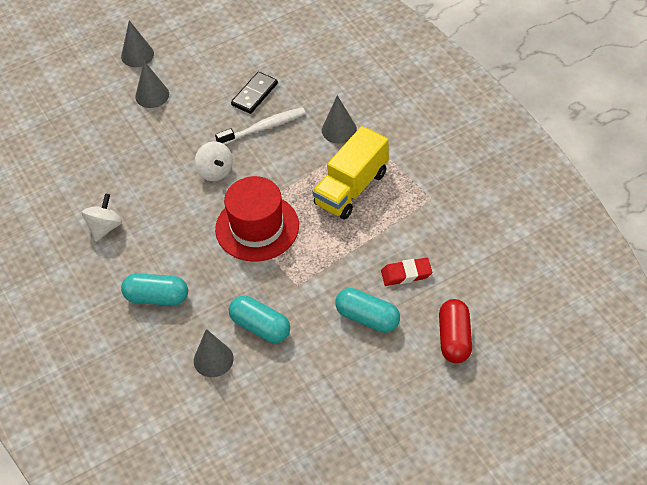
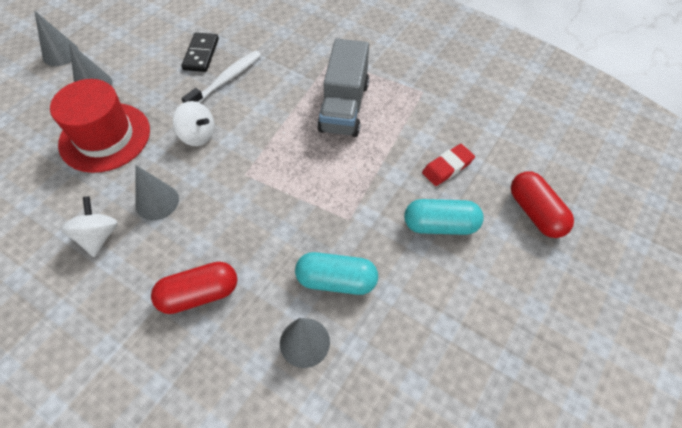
camera: 30 degrees left, 5 degrees up
(157, 297) = (199, 294): turquoise capsule -> red capsule
(257, 227) = (272, 175): red hat -> red hat (105, 137)
(339, 130) = (300, 60): grey cone -> grey cone (157, 202)
(351, 188) = (344, 107): yellow truck -> grey truck

